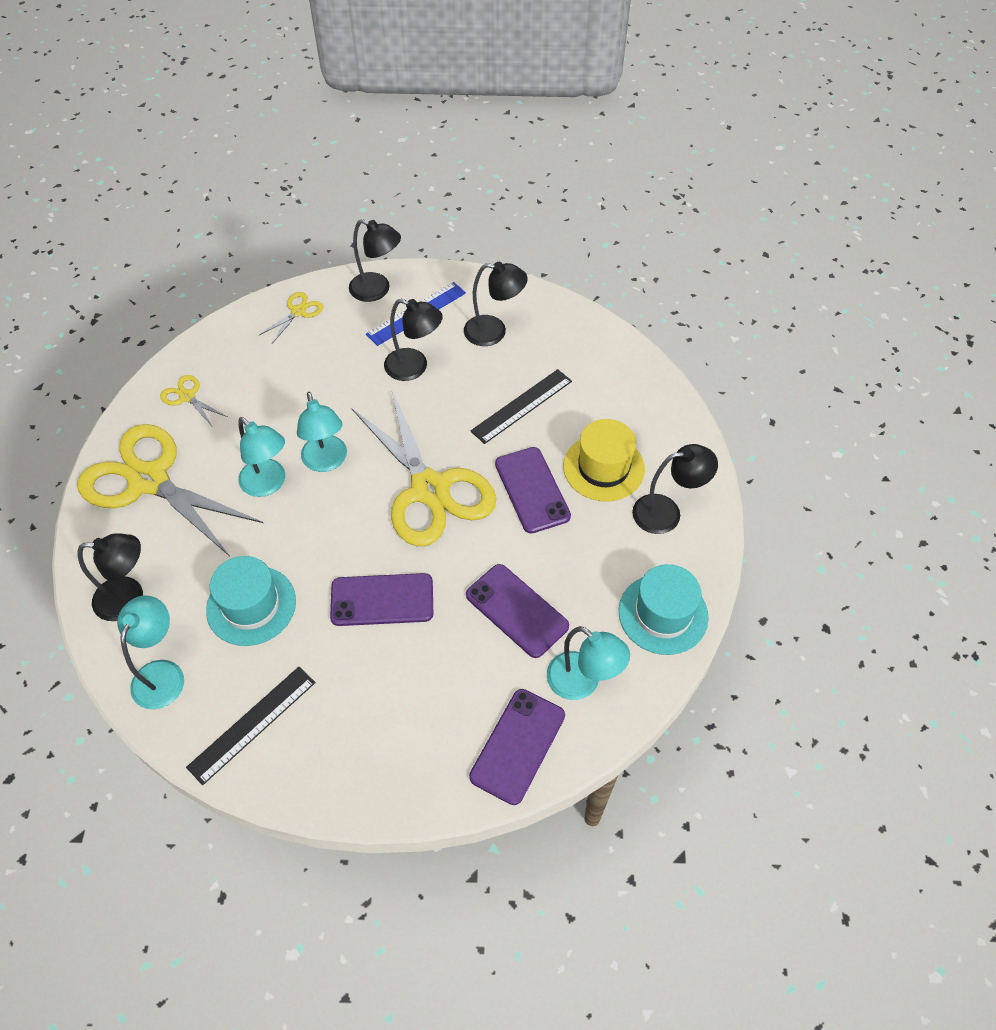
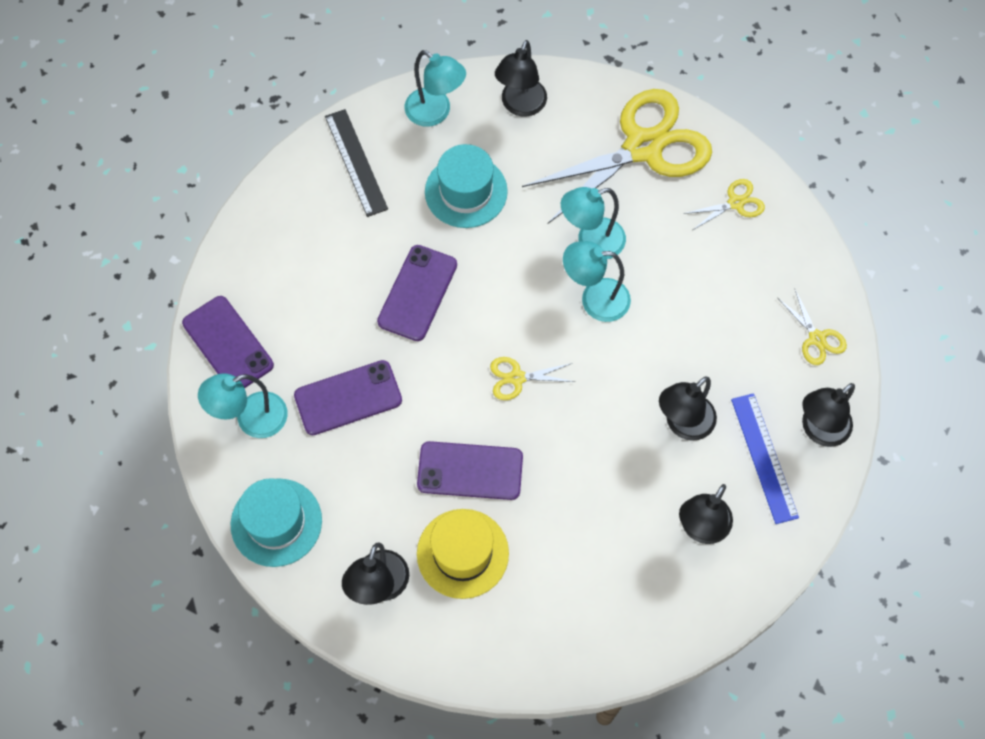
camera: 115 degrees right, 10 degrees up
(430, 489) = (517, 378): yellow scissors -> yellow scissors, size x0.41
(522, 406) = (580, 510): black ruler -> none

